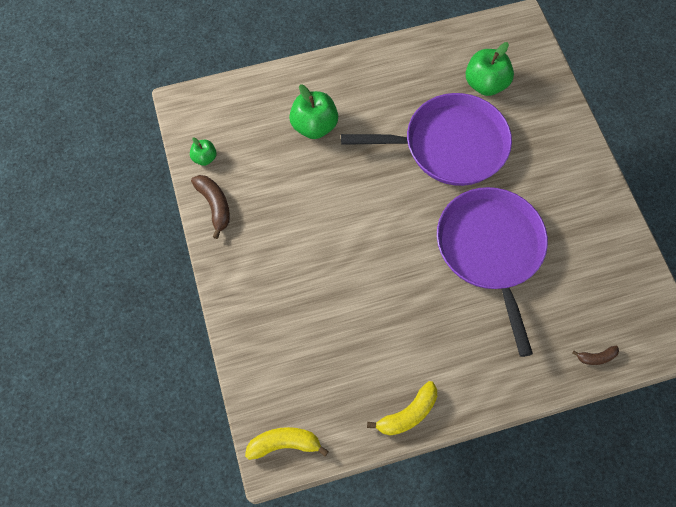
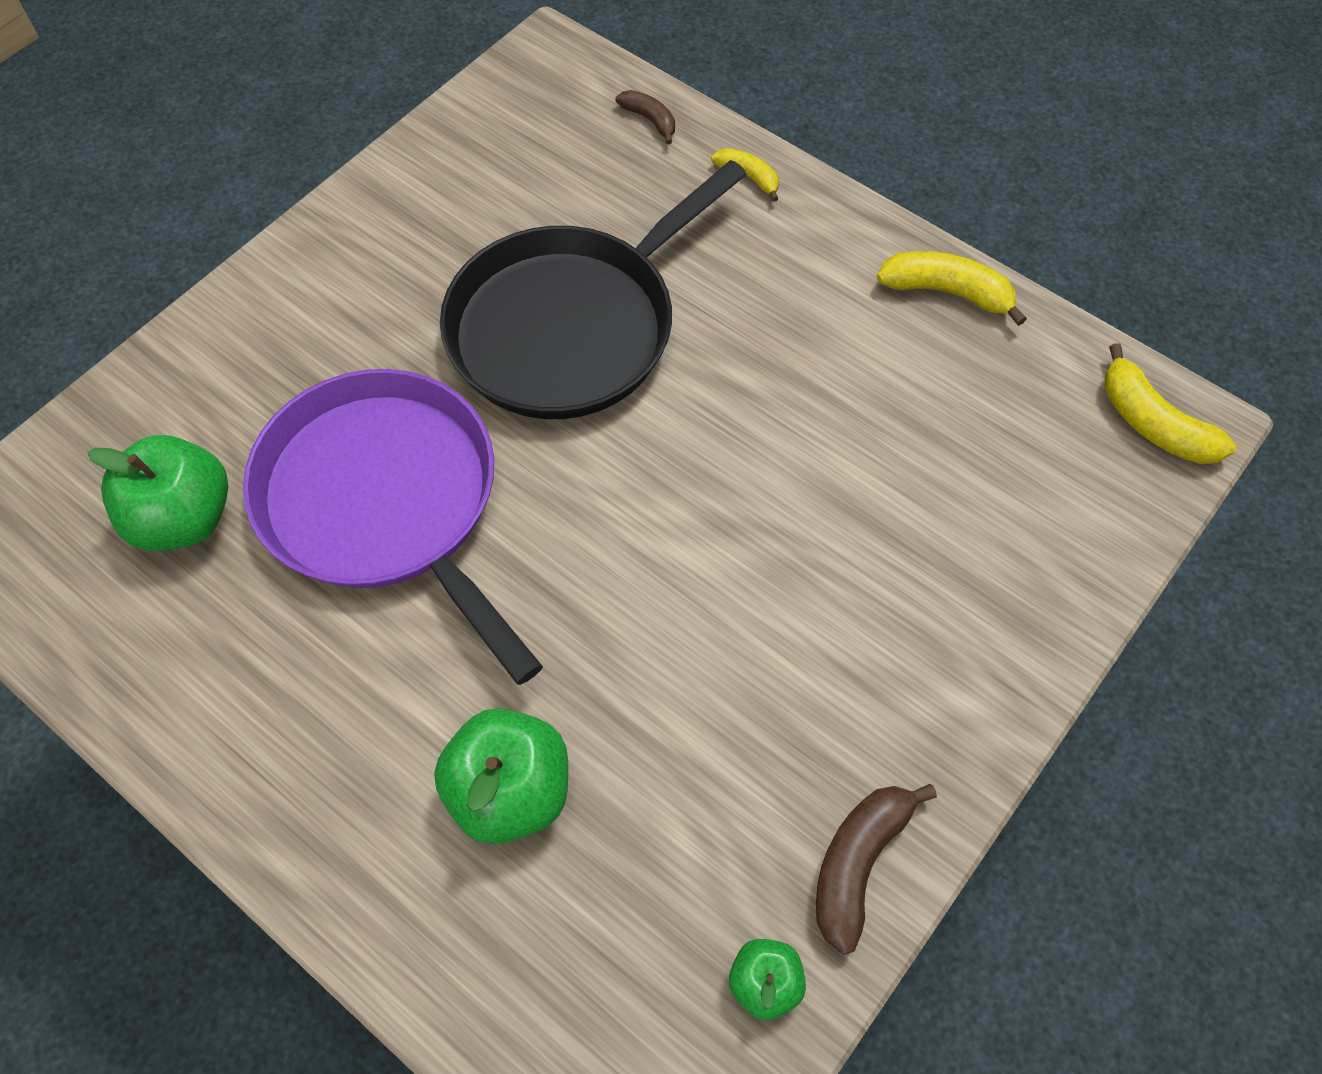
camera: 125 degrees left, 5 degrees down
(490, 250) = (570, 327): purple pan -> black pan
(531, 377) = (748, 177): none -> yellow banana

